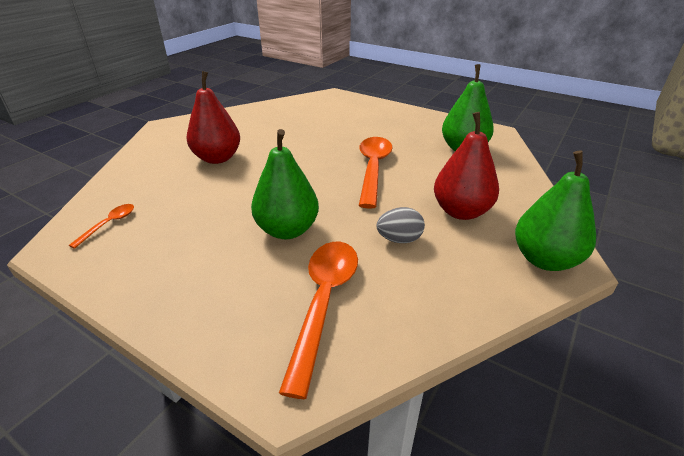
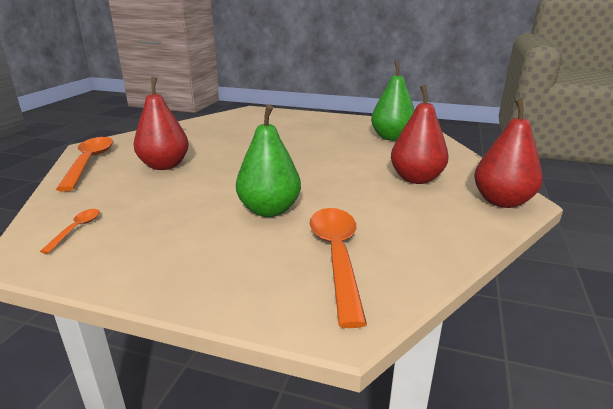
camera: 15 degrees left, 10 degrees down
(373, 169) = (322, 158): orange spoon -> orange spoon (89, 163)
(399, 239) = (376, 204): grey egg -> none
(545, 259) = (502, 201): green pear -> red pear

